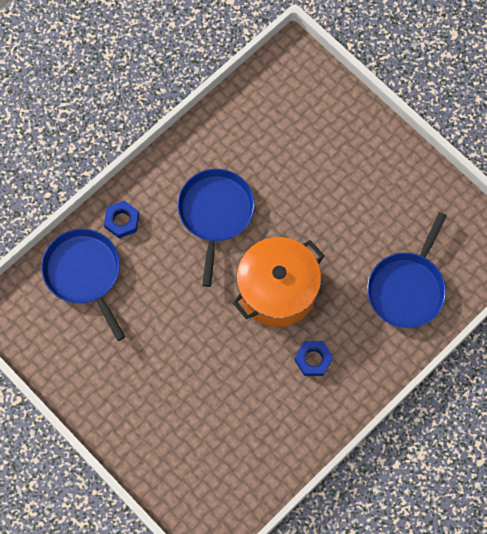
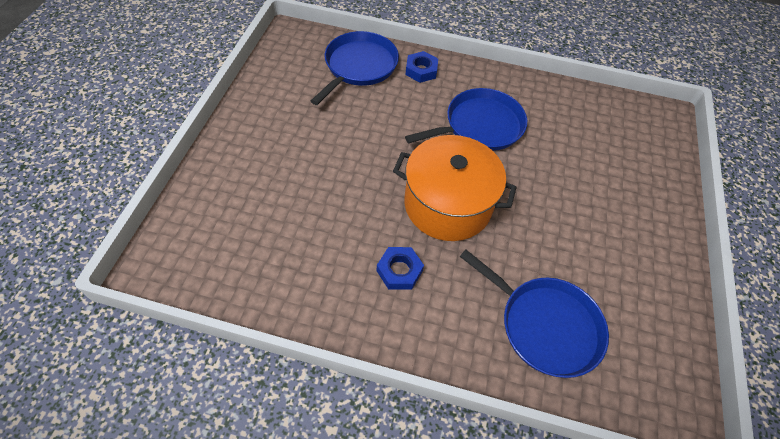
camera: 55 degrees right, 15 degrees down
(407, 288) = (544, 325): blue pan -> blue pan turned 135 degrees counterclockwise

